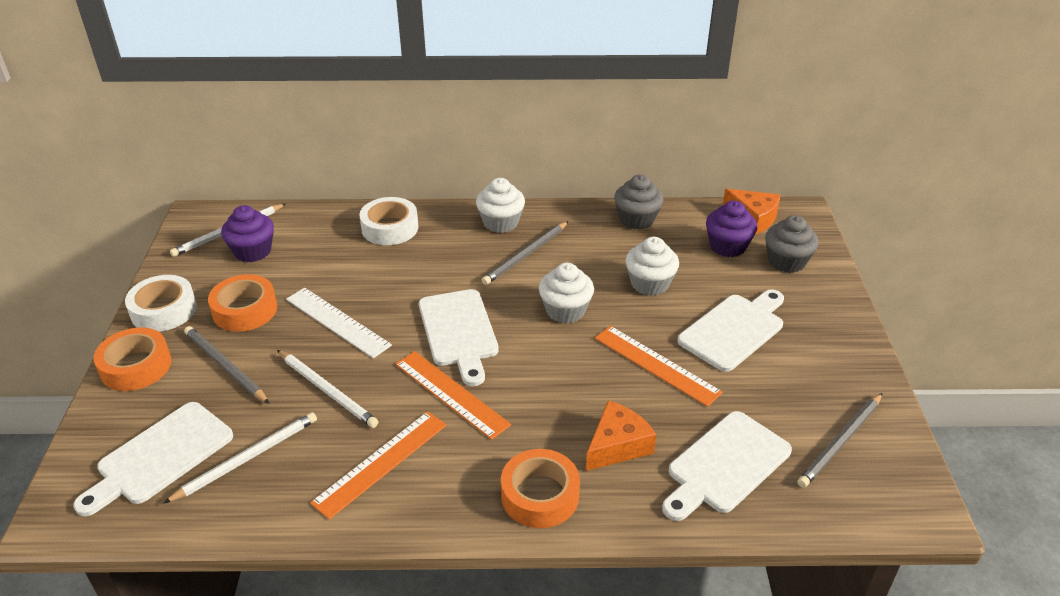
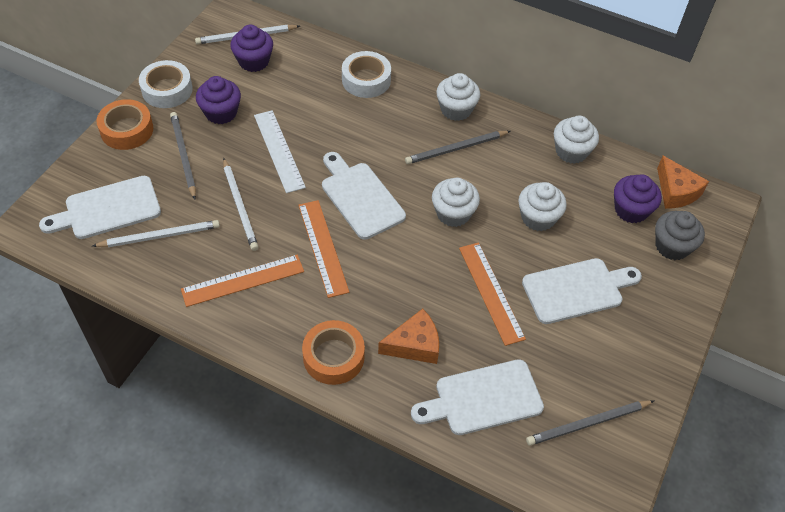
camera: 25 degrees right, 15 degrees up
(245, 310) = (221, 113): orange tape -> purple cupcake
(458, 332) = (360, 197): white cutting board -> white cutting board turned 135 degrees clockwise
(636, 219) = (571, 151): grey cupcake -> white cupcake

